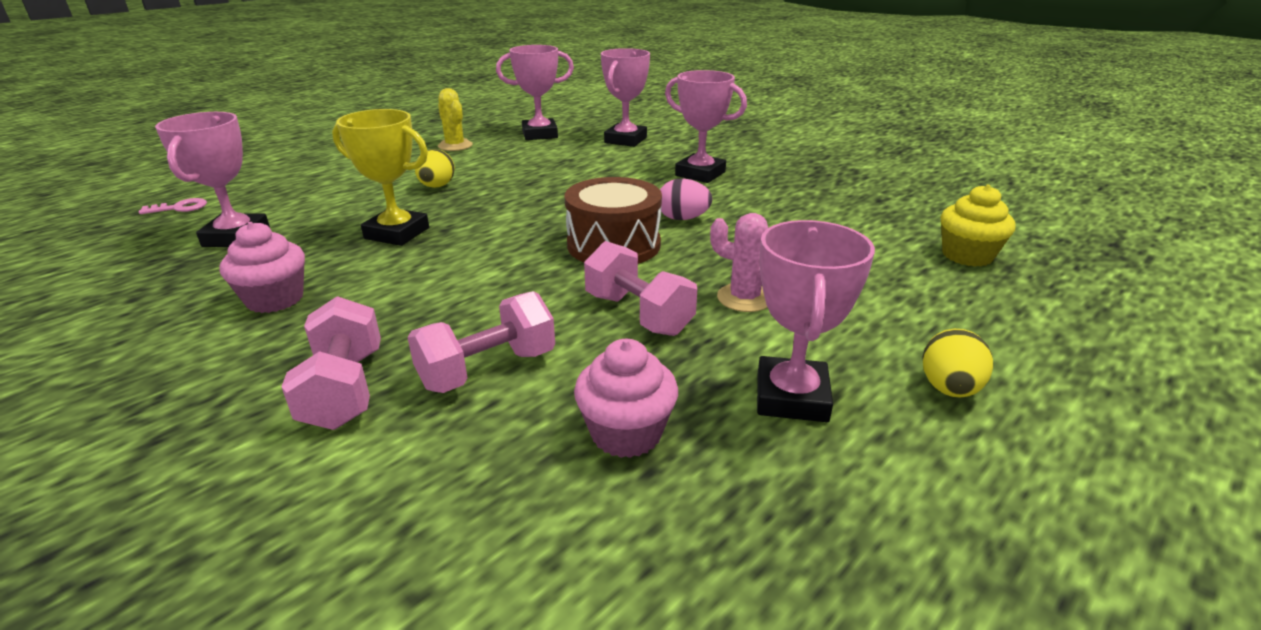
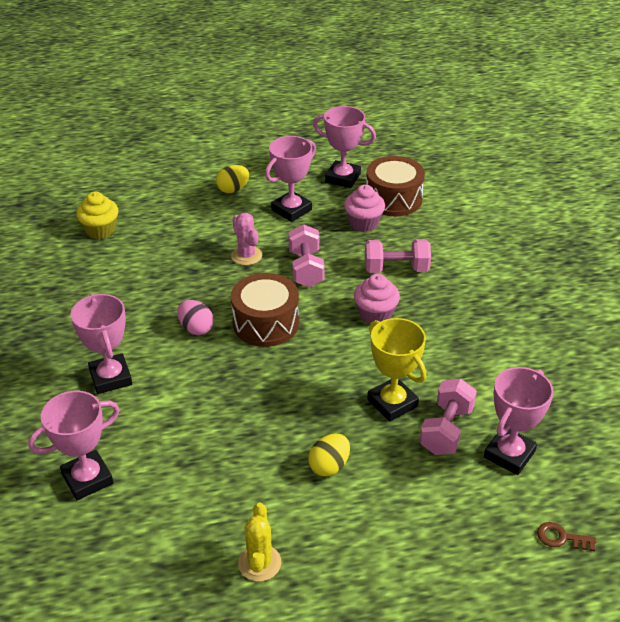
camera: 145 degrees left, 10 degrees up
(179, 208) = (561, 538): pink key -> brown key
(275, 299) = (486, 363): pink cupcake -> pink cupcake (375, 314)
(344, 389) = (461, 285): pink dumbbell -> pink dumbbell (446, 430)
(540, 134) = (151, 546): pink trophy -> pink trophy (343, 178)
(616, 538) = (393, 199): none -> brown drum

